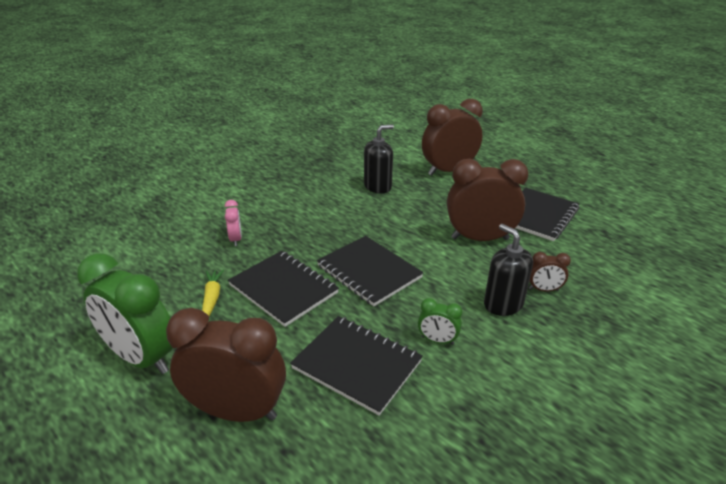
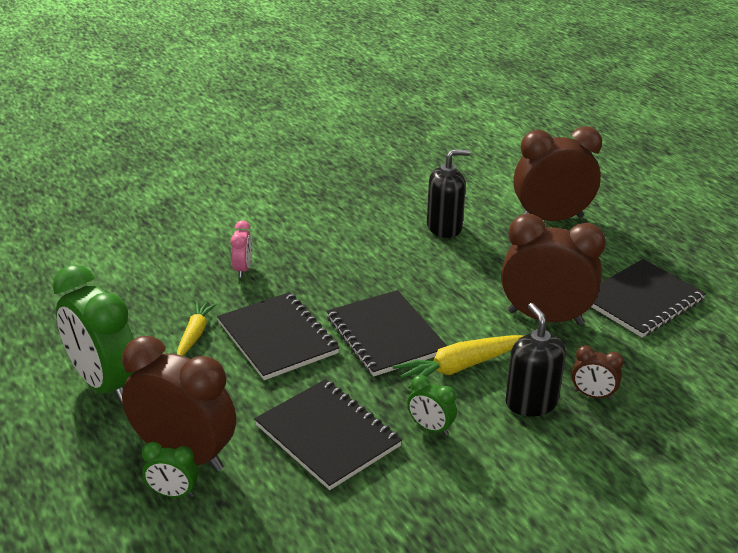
camera: 15 degrees right, 0 degrees up
(236, 452) = (173, 493): none -> green clock
(436, 286) = (459, 367): none -> yellow carrot

